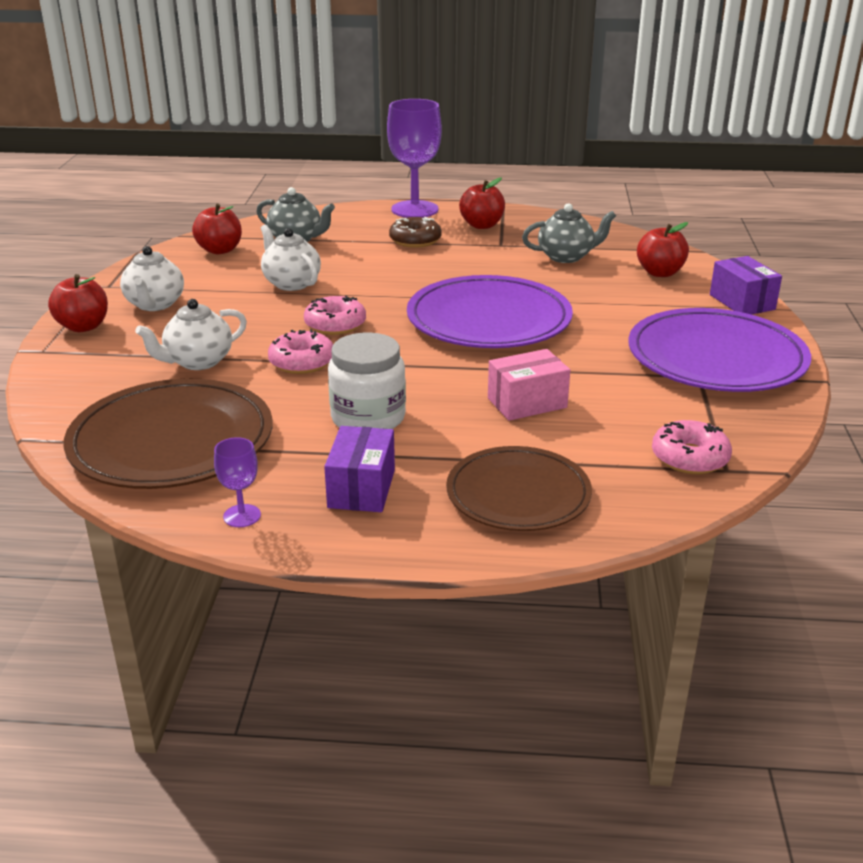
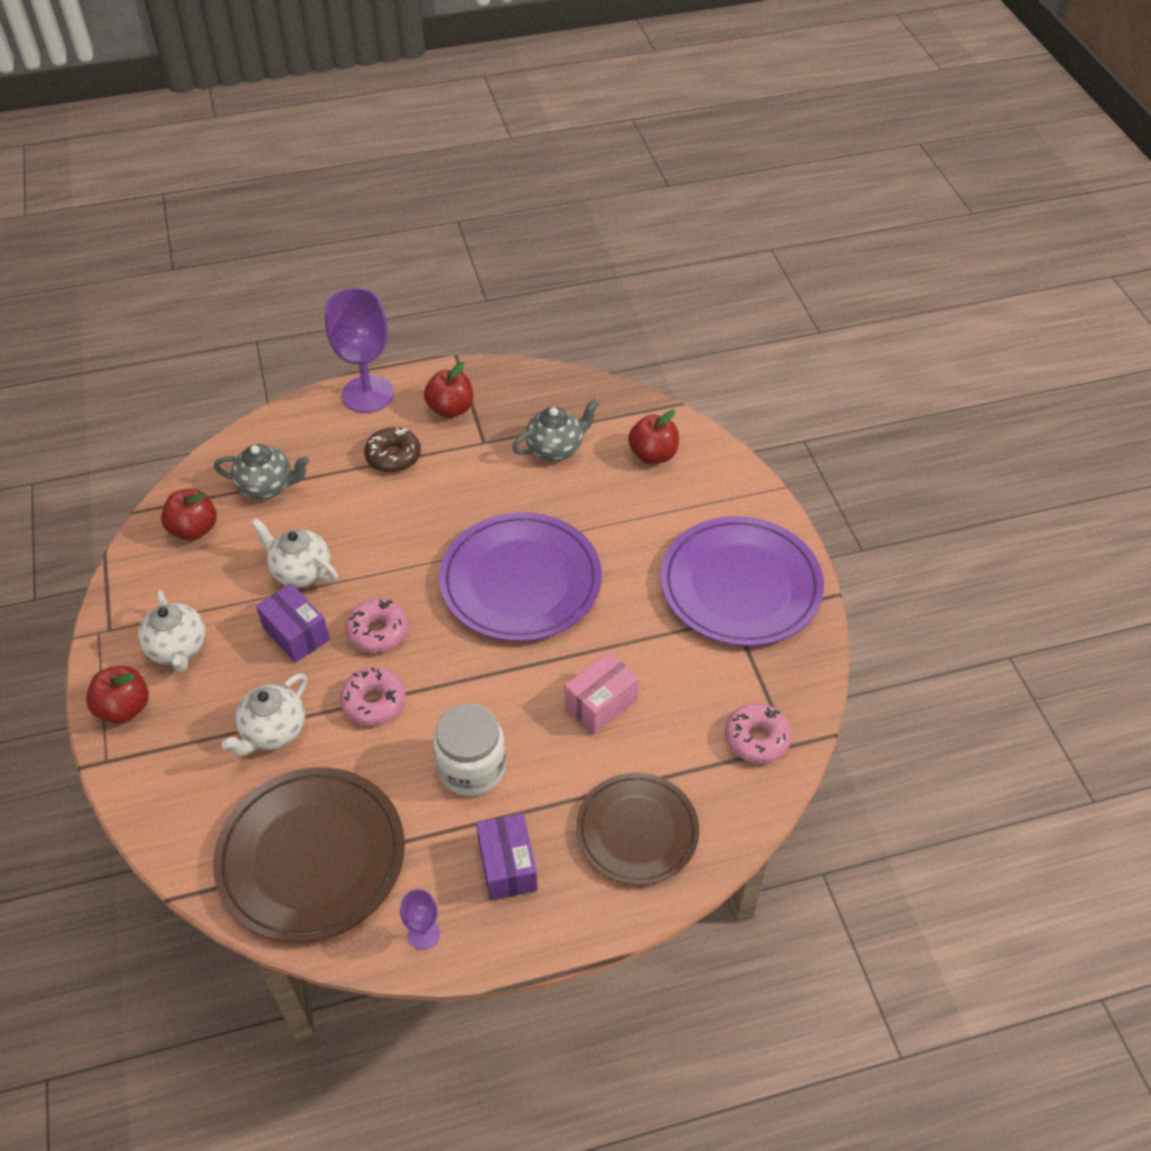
camera: 20 degrees left, 20 degrees up
(742, 302) = (740, 487): purple box -> purple box (296, 634)

